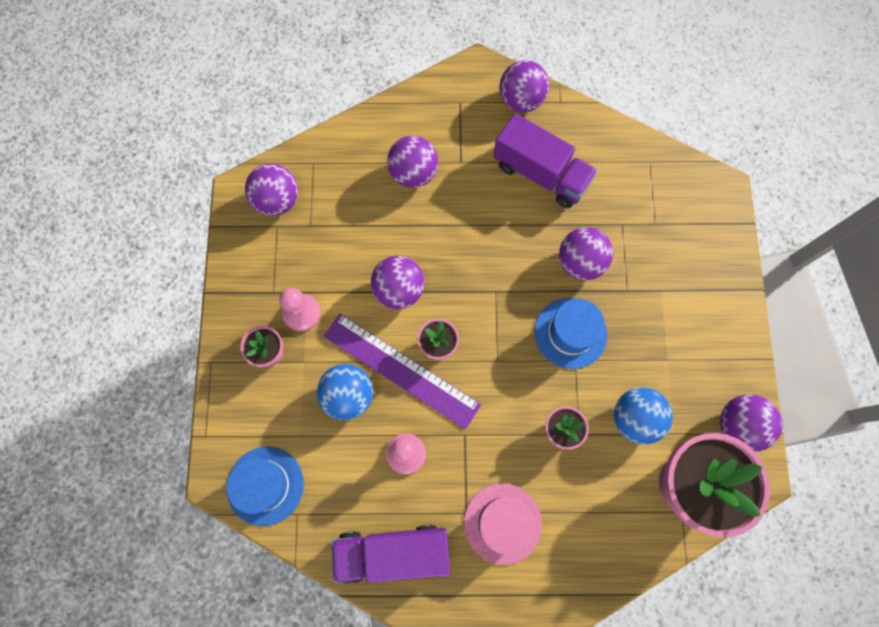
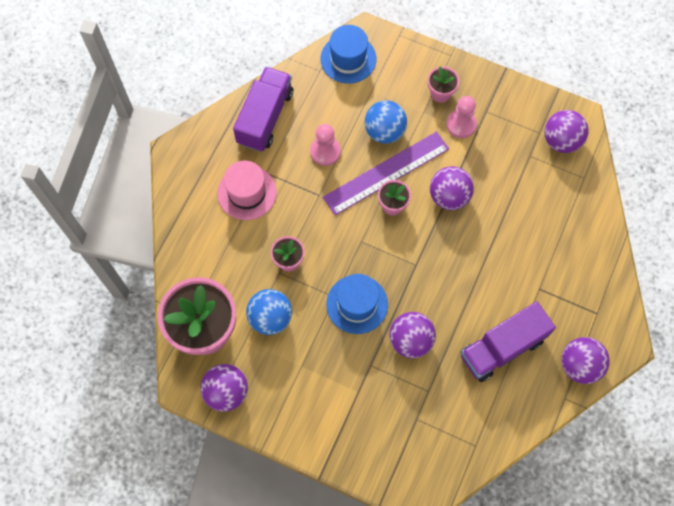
camera: 115 degrees right, 5 degrees down
(413, 173) = (544, 248): purple ball -> none

